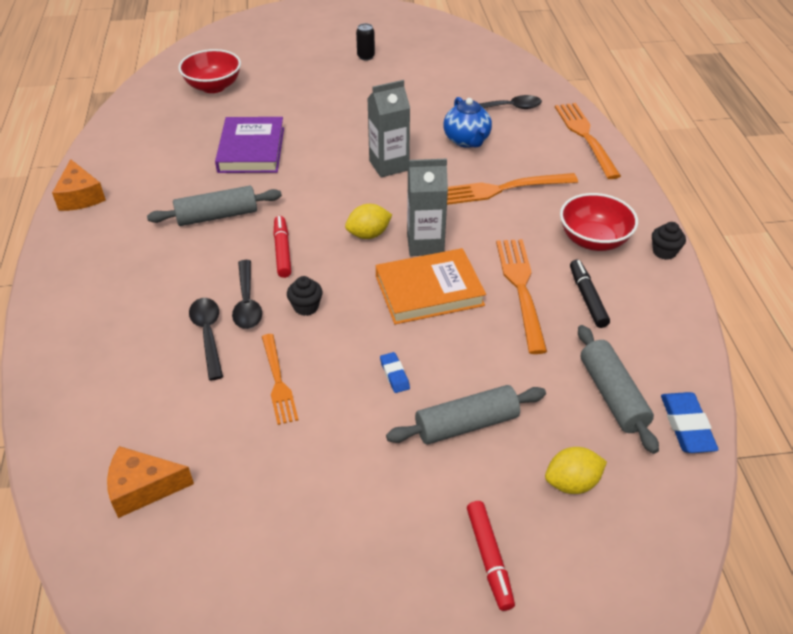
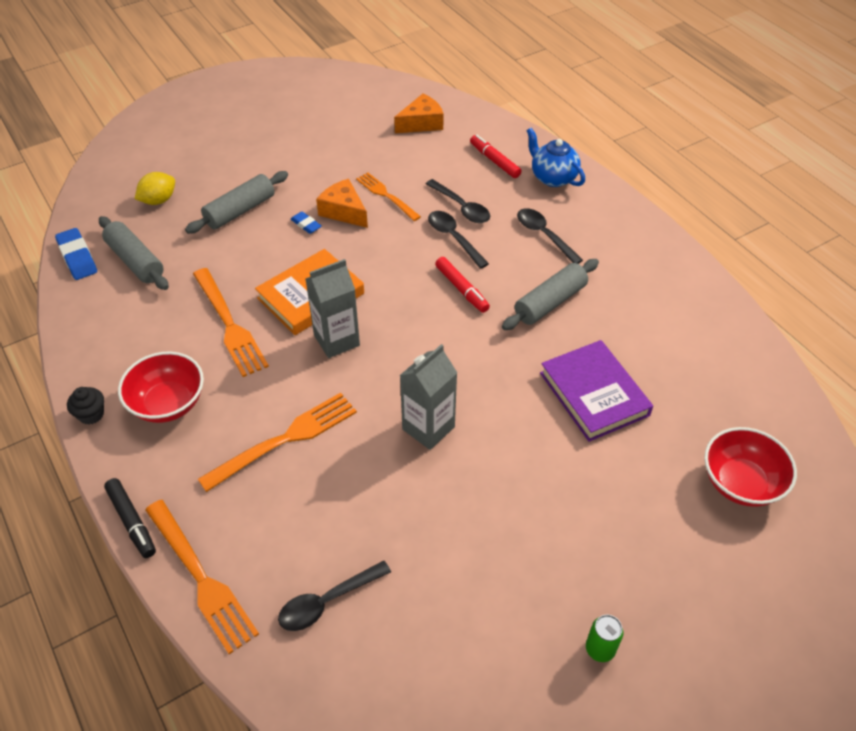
camera: 155 degrees right, 5 degrees up
(80, 196) = (691, 278): orange cheese -> orange cheese (344, 211)
(157, 275) = (544, 235): none -> black spoon
(306, 307) = (405, 250): black cupcake -> none
(366, 57) = (600, 649): black can -> green can
(368, 234) = (396, 332): yellow lemon -> none
(467, 140) = (357, 507): blue teapot -> blue teapot (553, 177)
(489, 558) = (202, 152): red marker -> red marker (494, 161)
(587, 298) = (166, 336): black marker -> black marker (132, 521)

